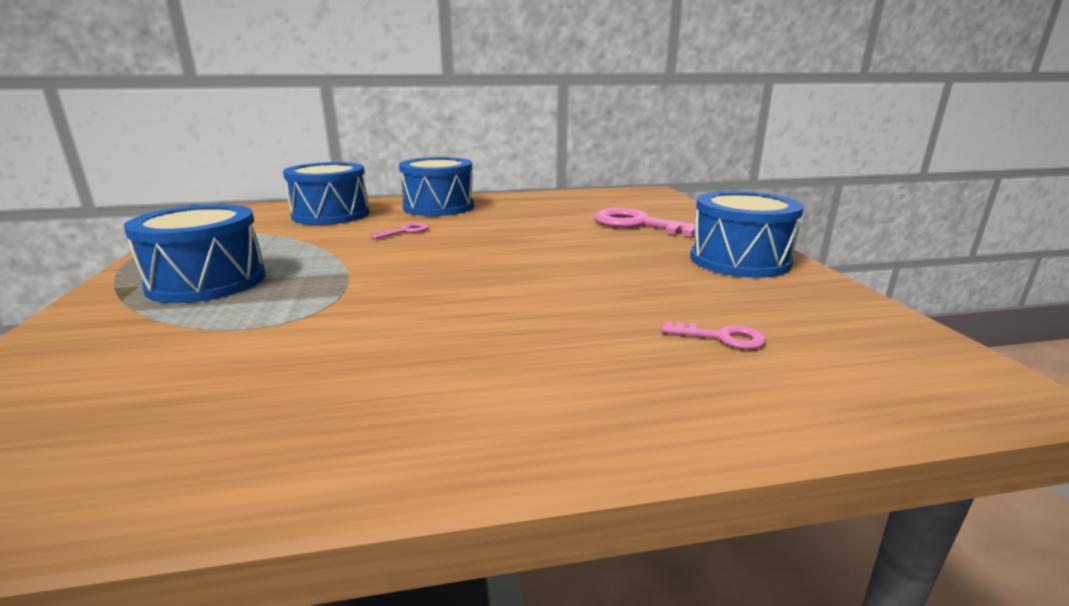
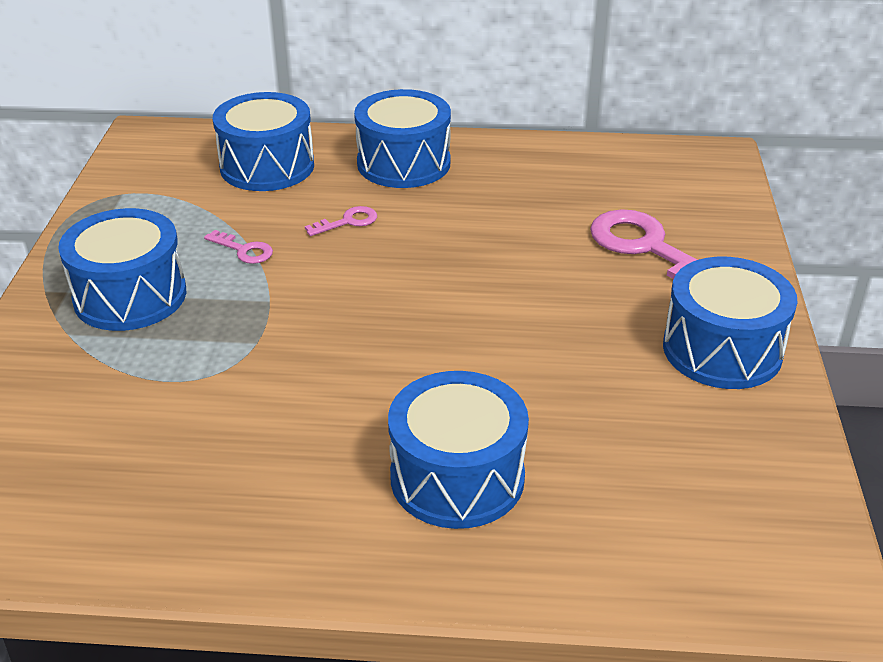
camera: 15 degrees right, 15 degrees up
(581, 355) = (457, 477): none -> blue drum
(721, 337) = (606, 478): pink key -> pink key (244, 250)

